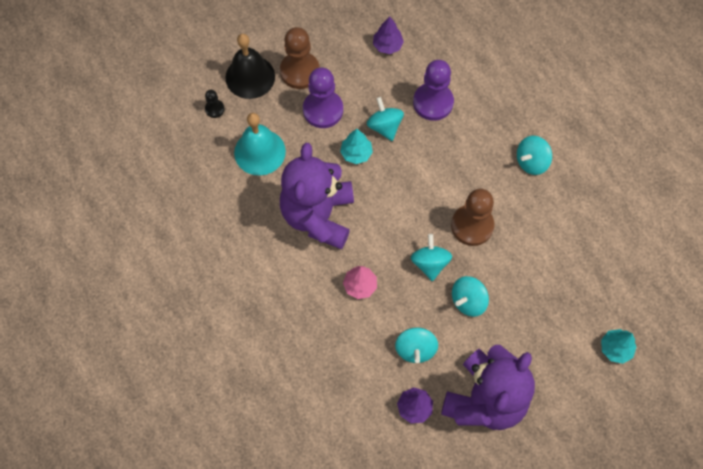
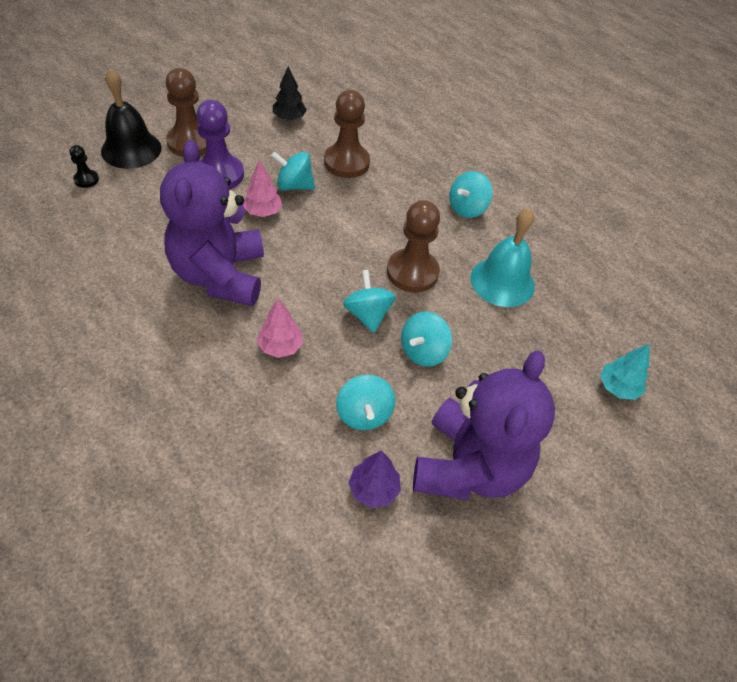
camera: 15 degrees left, 15 degrees down
(260, 152) = (143, 216): turquoise bell -> turquoise bell (502, 281)
(356, 153) = (263, 211): turquoise tree -> pink tree
(384, 126) = (294, 186): turquoise spinning top -> turquoise spinning top turned 45 degrees counterclockwise
(387, 45) = (289, 118): purple tree -> black tree
(433, 102) = (346, 162): purple pawn -> brown pawn

